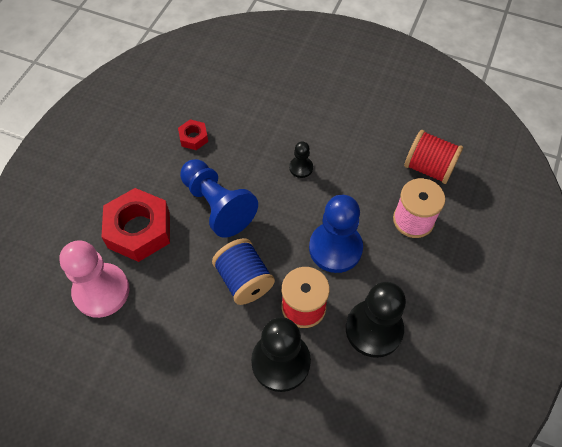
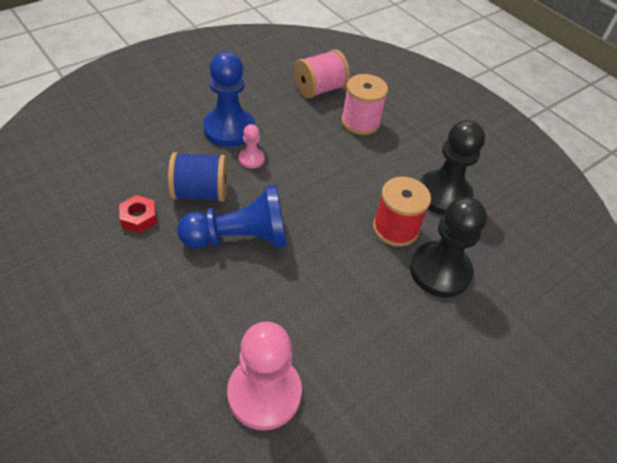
camera: 65 degrees left, 10 degrees down
(139, 230) = (213, 319): red nut -> none
(244, 280) = (340, 257): blue spool -> blue spool (200, 192)
(301, 168) = (251, 159): black pawn -> pink pawn
(335, 248) = (352, 179): blue pawn -> blue pawn (229, 129)
(429, 168) = (320, 89): red spool -> pink spool

